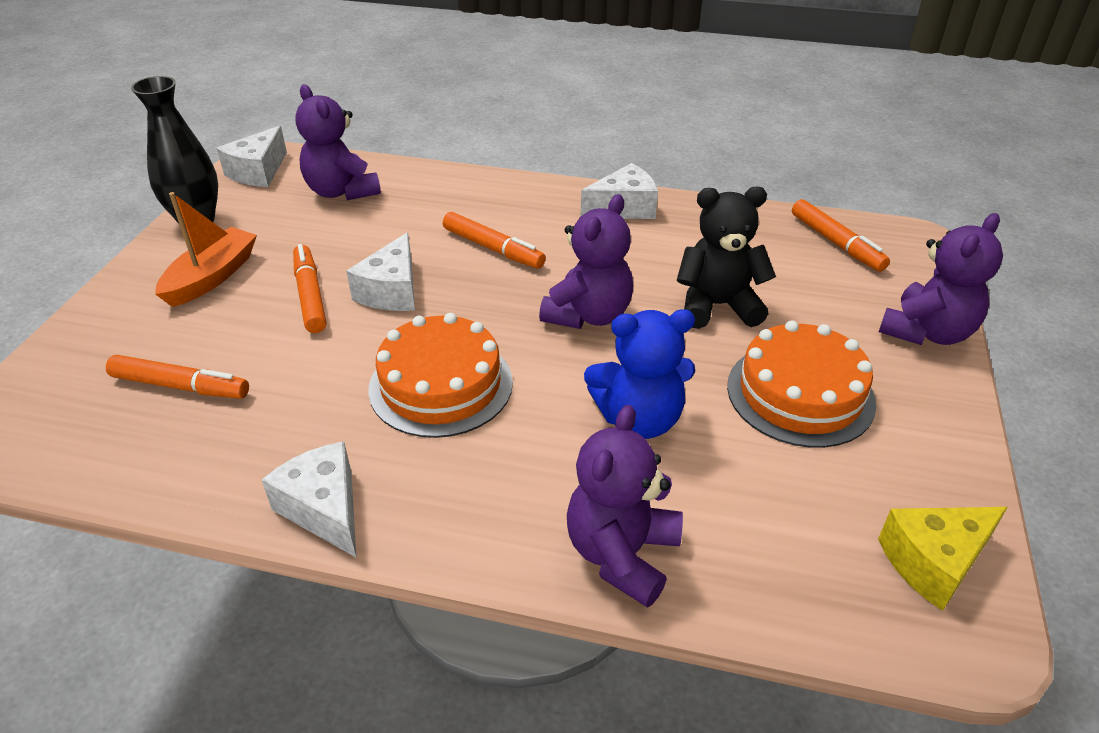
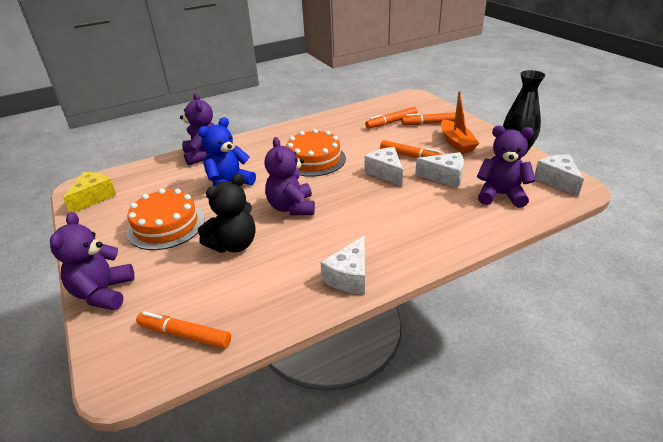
camera: 140 degrees right, 5 degrees down
(324, 509) = (300, 126): white cheese -> white cheese (444, 177)
(493, 248) = (378, 211): orange marker -> orange marker (430, 123)

